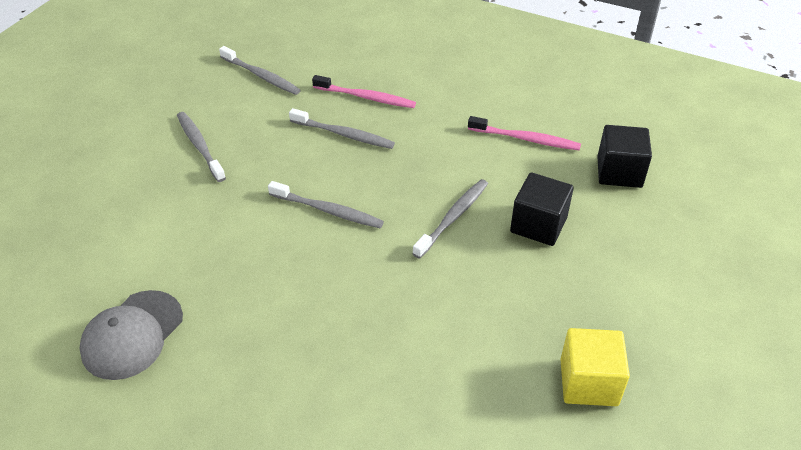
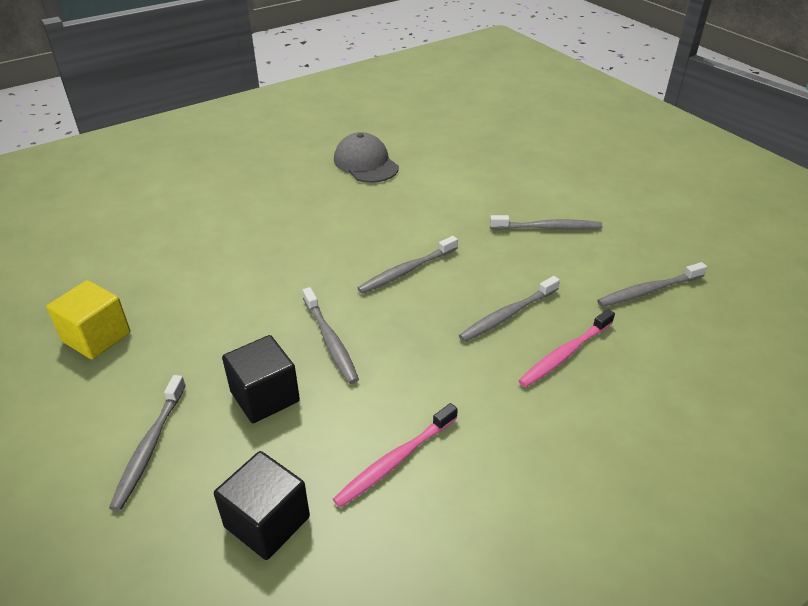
camera: 120 degrees right, 5 degrees down
(637, 260) = (149, 447): none -> grey toothbrush

